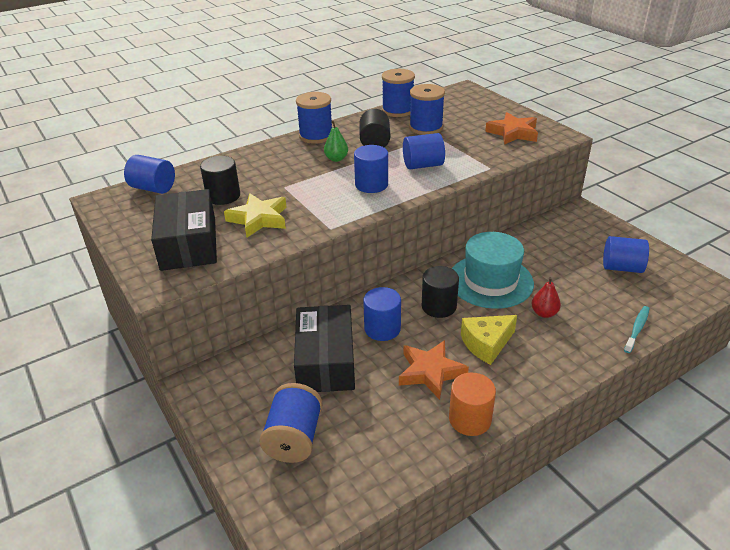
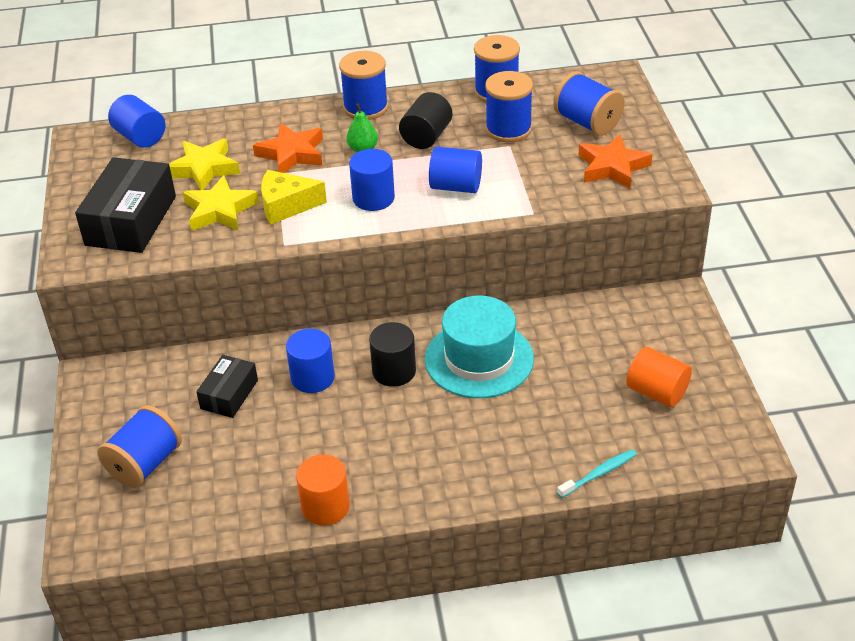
camera: 25 degrees right, 5 degrees up
(223, 196) = (204, 168): black cylinder -> yellow star
(326, 361) = (229, 394): black box -> black box, size x0.58
(430, 372) = (325, 443): orange star -> orange star (292, 154)
(472, 114) = (587, 123): none -> blue spool
(486, 344) = (410, 433): yellow cheese -> yellow cheese (286, 205)
(544, 313) = (506, 419): red pear -> none
(621, 267) = (657, 392): blue cylinder -> orange cylinder

